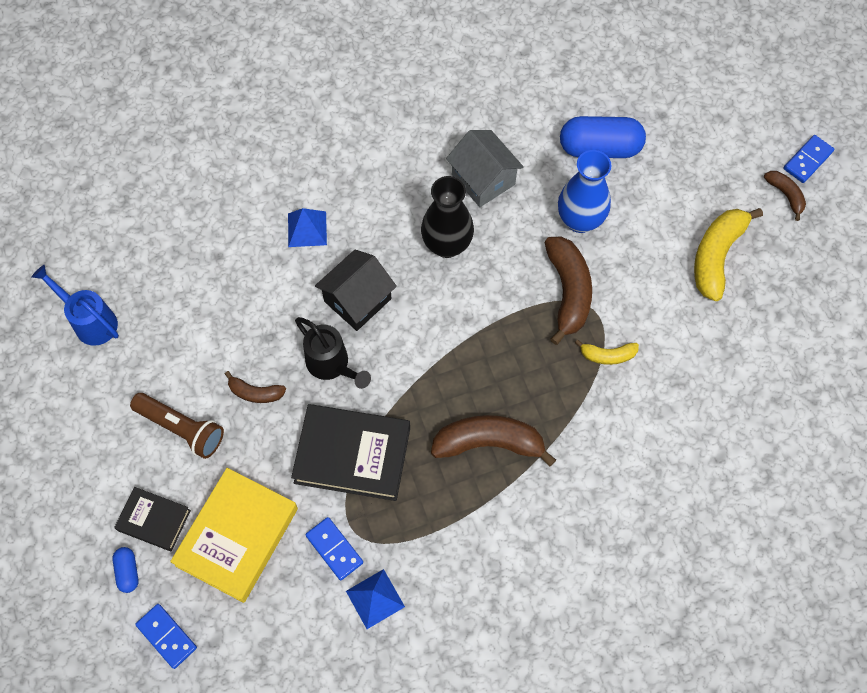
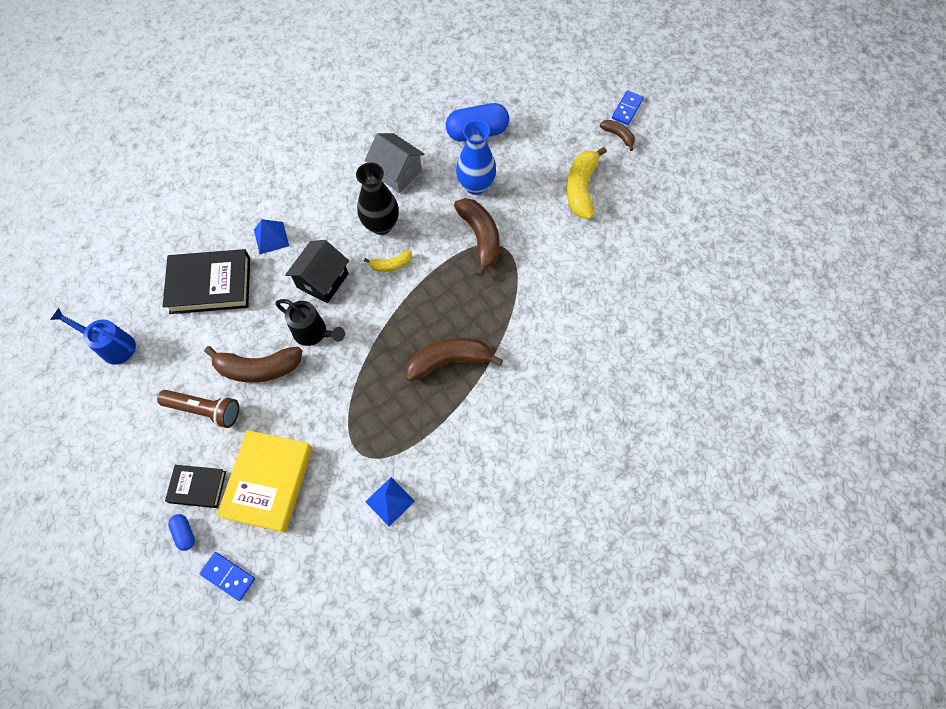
camera: 15 degrees left, 0 degrees up
(255, 393) = (258, 368): brown banana -> brown banana, size x1.88
(334, 549) = (348, 471): blue domino -> none
(352, 455) = (346, 396): black book -> black book (210, 285)
(607, 355) = (521, 276): yellow banana -> yellow banana (391, 265)

